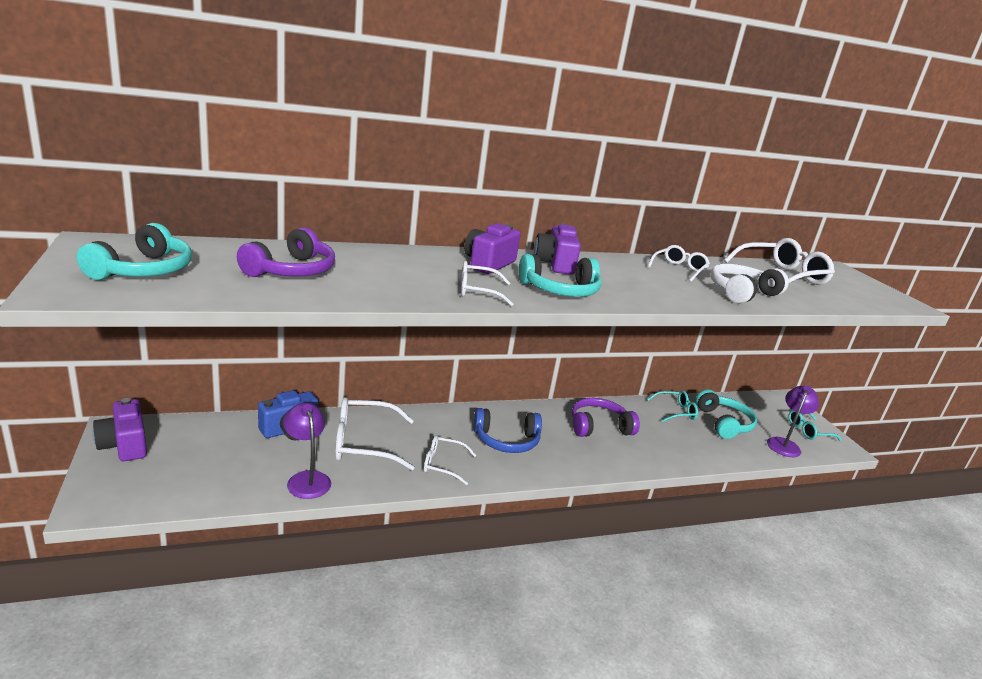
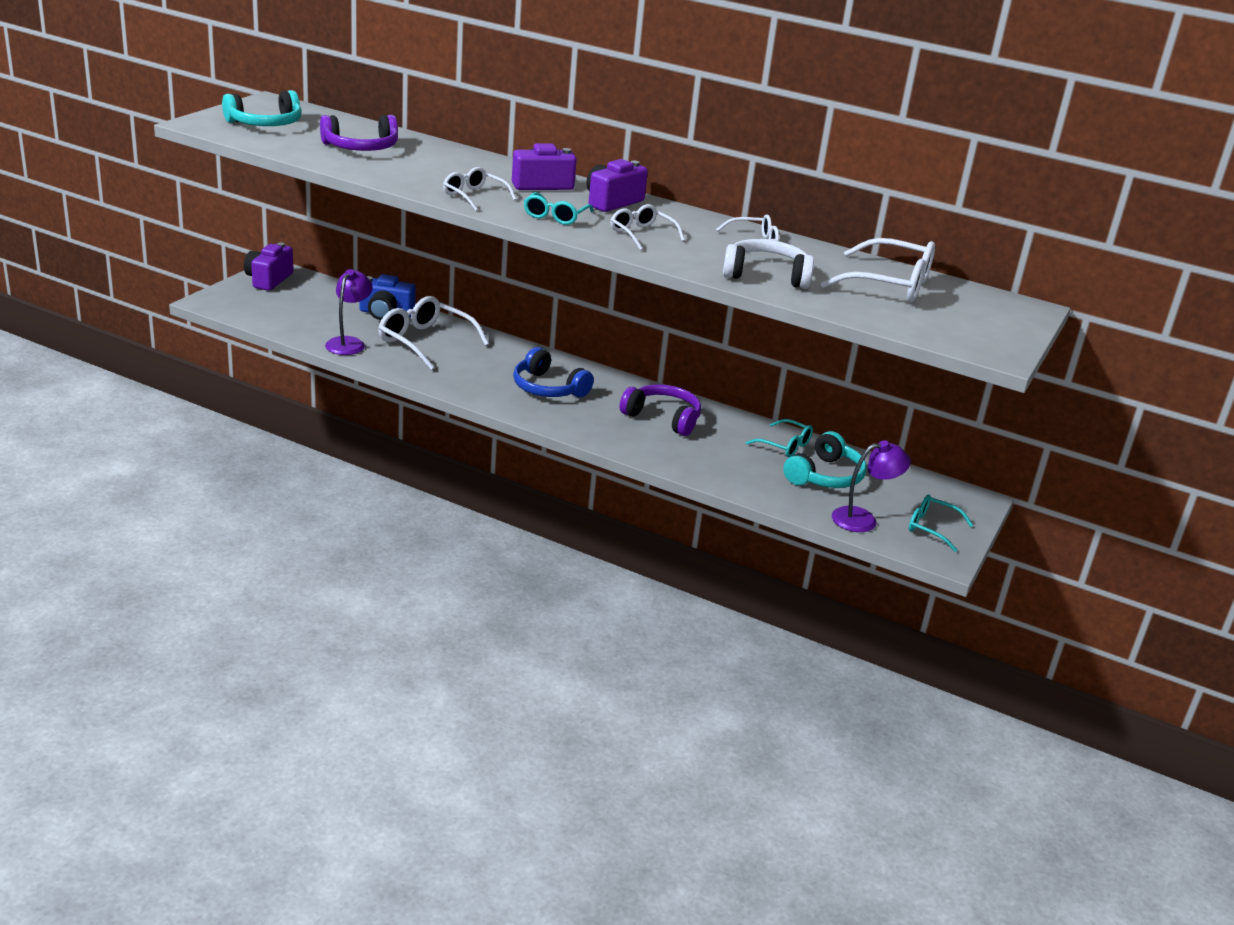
camera: 45 degrees right, 5 degrees up
(443, 464) = (462, 378): white glasses -> white glasses (641, 234)
(560, 290) = (555, 216): turquoise headphones -> turquoise glasses

